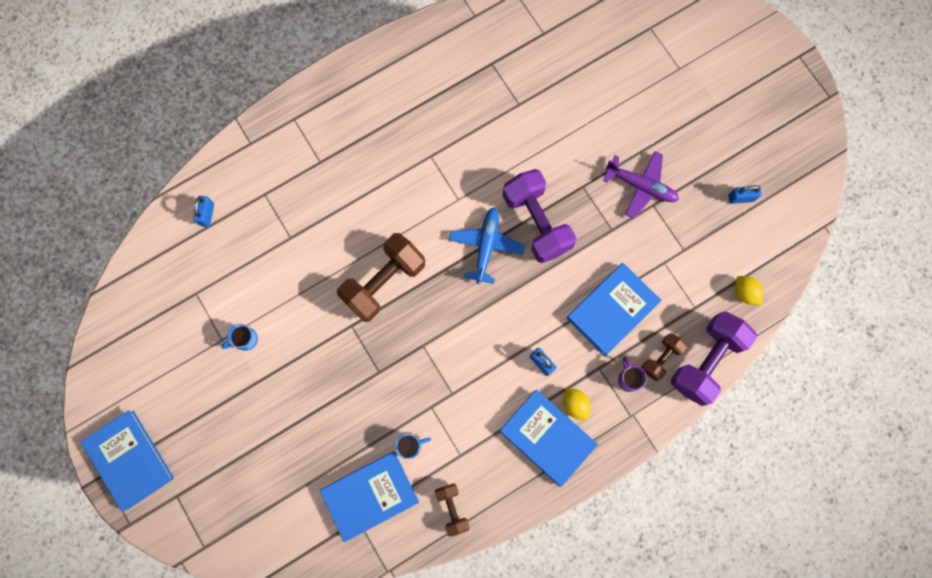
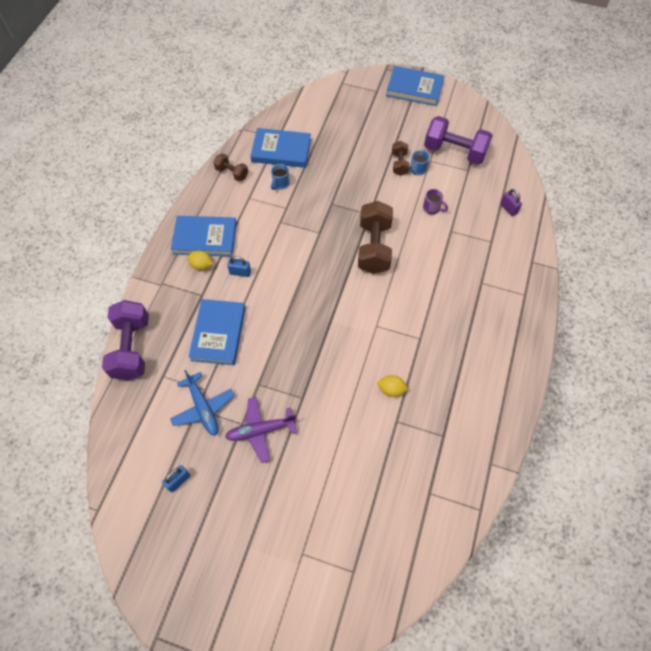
camera: 140 degrees right, 15 degrees down
(207, 214) = (508, 208): blue padlock -> purple padlock
(370, 495) = (281, 151): blue book -> blue book turned 75 degrees clockwise
(486, 246) = (332, 311): blue plane -> blue plane (203, 408)
(536, 222) = (313, 350): purple dumbbell -> purple dumbbell (454, 152)
(629, 379) = (177, 302): purple mug -> purple mug (432, 208)
(661, 358) = (164, 328): brown dumbbell -> brown dumbbell (399, 164)
(744, 293) = (132, 412): yellow lemon -> yellow lemon (391, 389)

